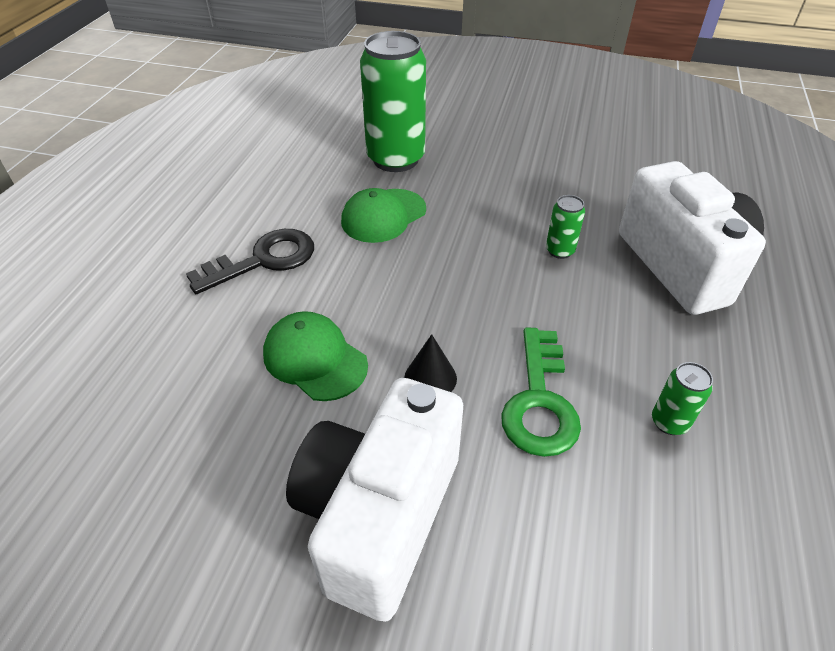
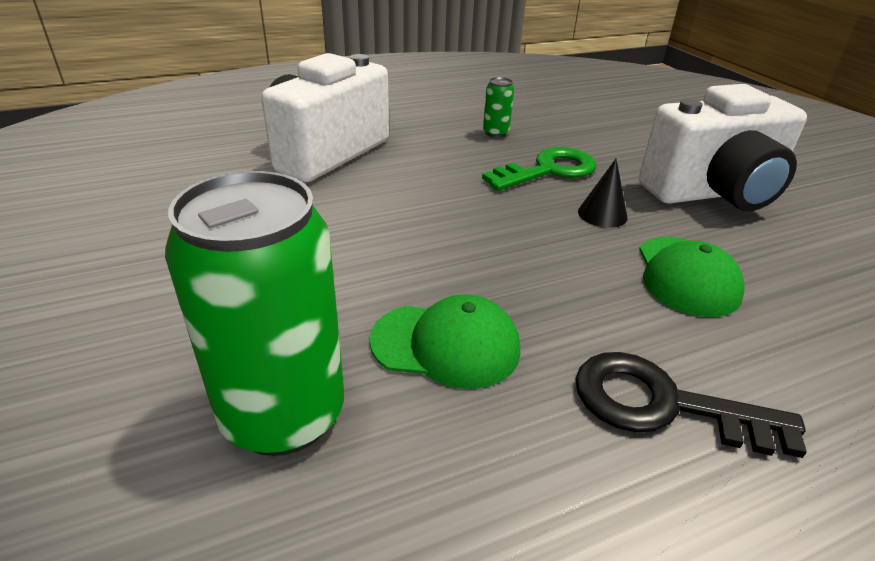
camera: 130 degrees left, 10 degrees down
(560, 251) = (368, 205): green can -> none

